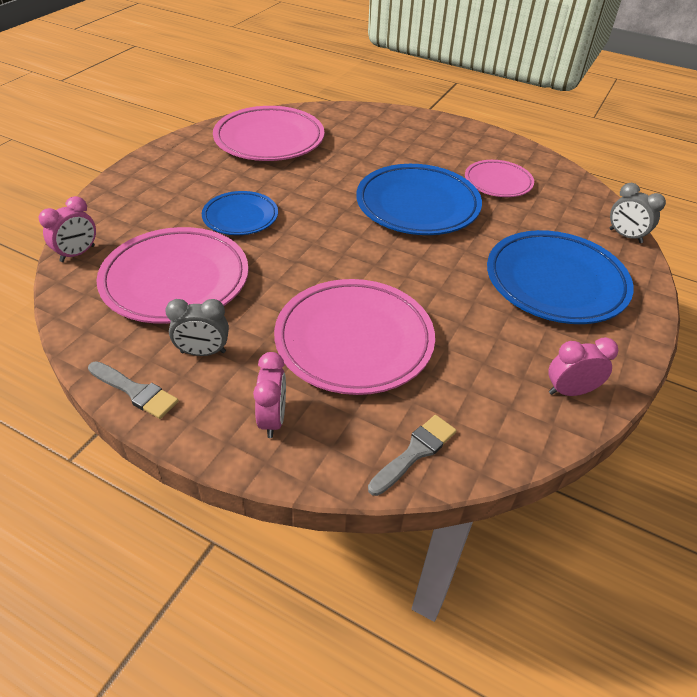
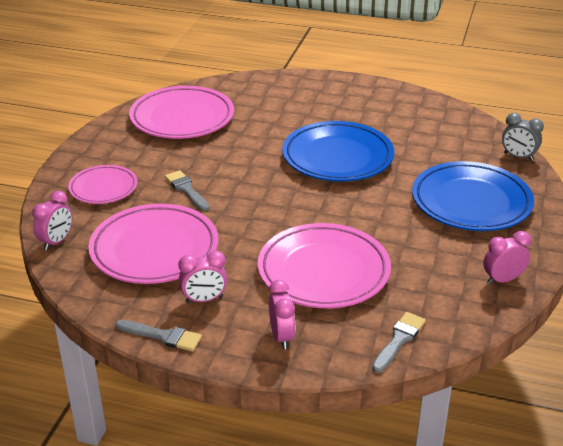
camera: 10 degrees left, 10 degrees down
(203, 352) = (204, 299): grey clock -> pink clock
(240, 217) = (186, 190): blue plate -> grey brush
(498, 182) = (400, 127): pink plate -> pink plate (103, 188)

